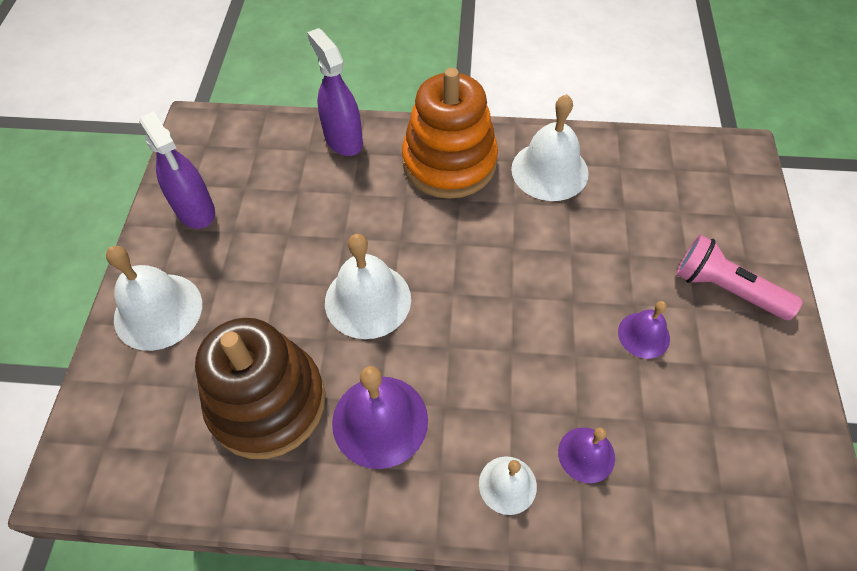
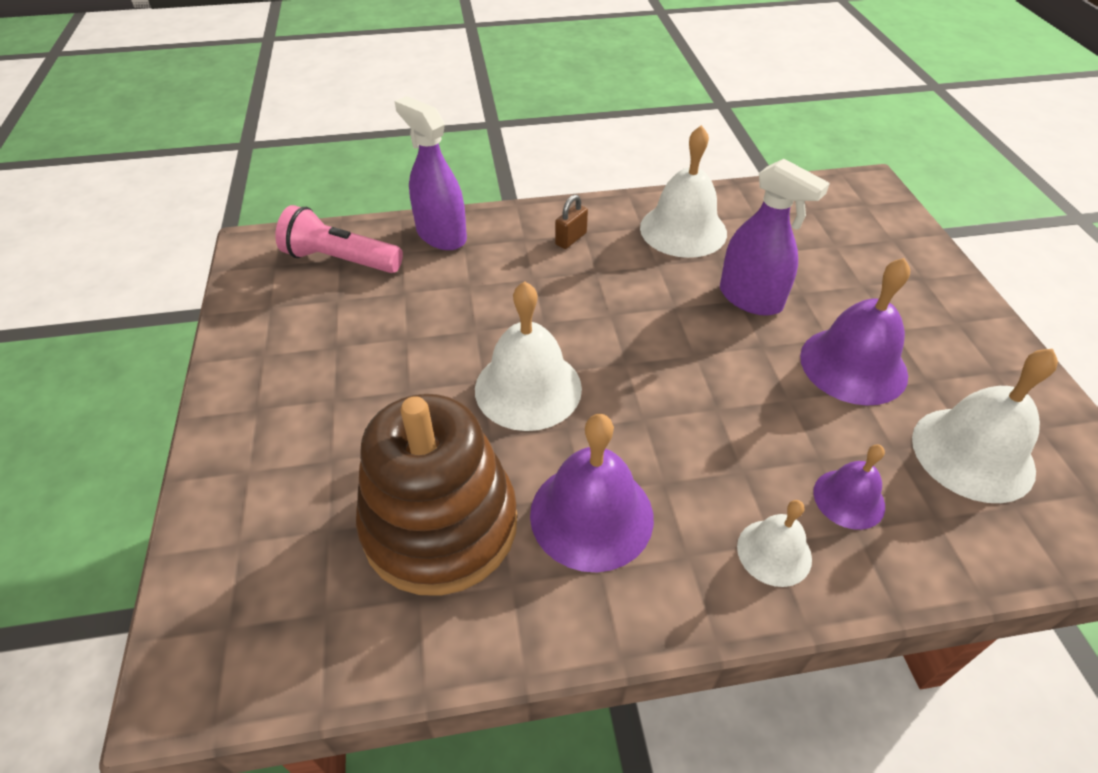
camera: 15 degrees left, 10 degrees down
(158, 311) = (261, 449): white bell -> white bell (972, 453)
(195, 210) = (280, 332): purple spray bottle -> purple spray bottle (750, 298)
(449, 162) = (571, 239): orange stacking toy -> brown padlock
(643, 335) = (853, 365): purple bell -> purple bell, size x1.75
(725, 289) = (915, 306): pink flashlight -> pink flashlight (340, 260)

